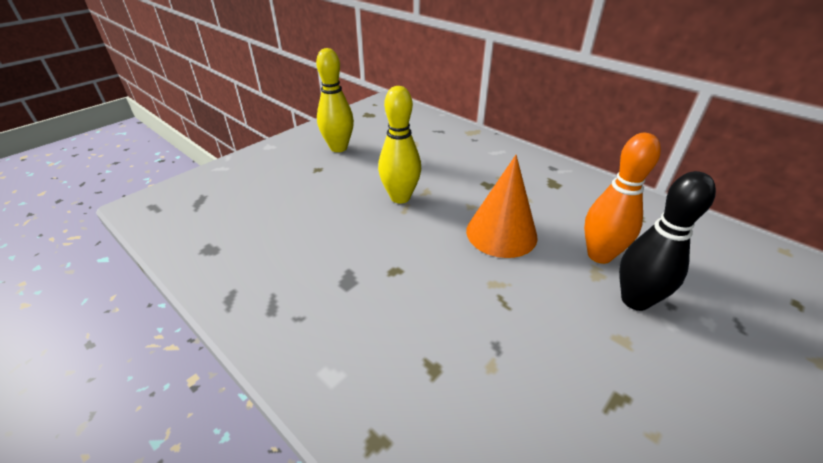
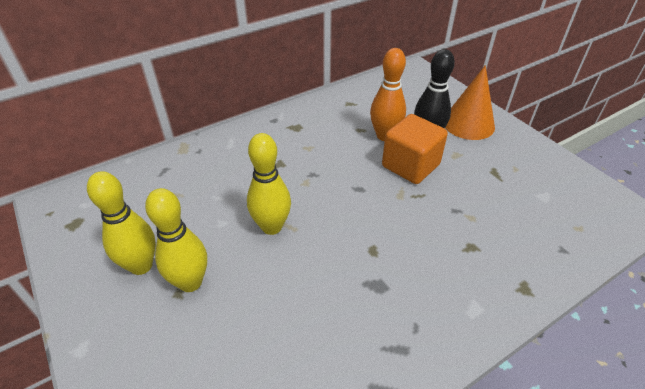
camera: 75 degrees left, 5 degrees up
(328, 171) = (190, 282): none -> yellow bowling pin
(501, 233) = (347, 175): orange cone -> orange cone (468, 124)
(557, 287) = (410, 165): none -> orange cube

